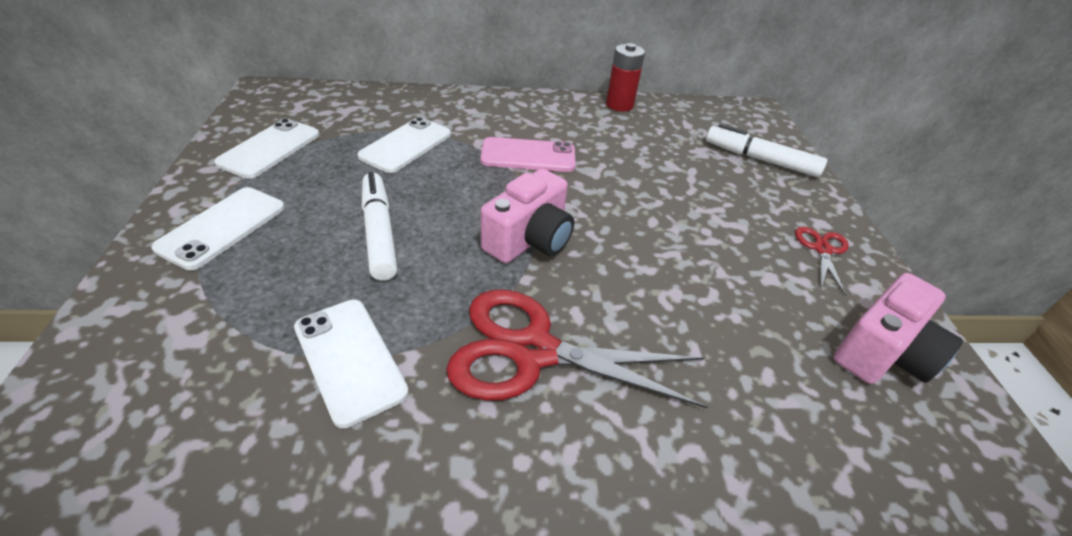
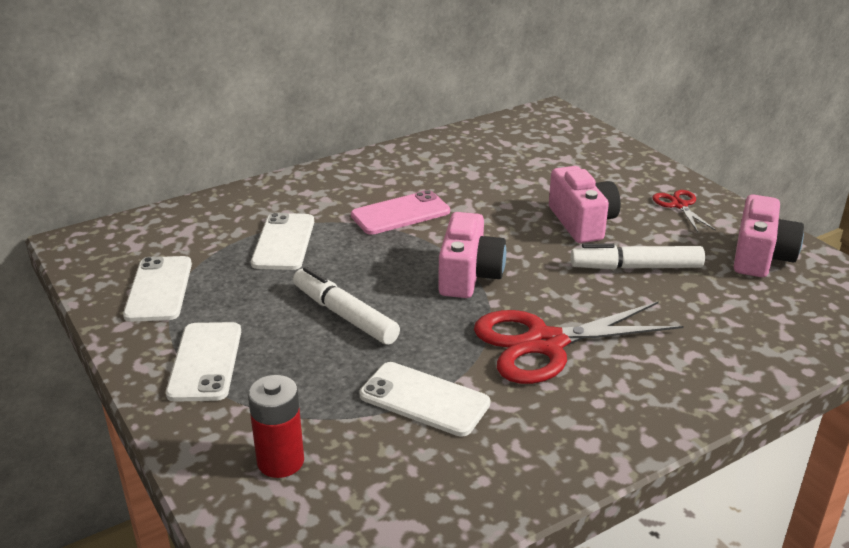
camera: 25 degrees left, 10 degrees down
(619, 105) = (434, 144): red battery -> red battery (280, 461)
(695, 228) = (582, 222): none -> pink camera
(760, 159) = (586, 153): white marker -> white marker (636, 267)

